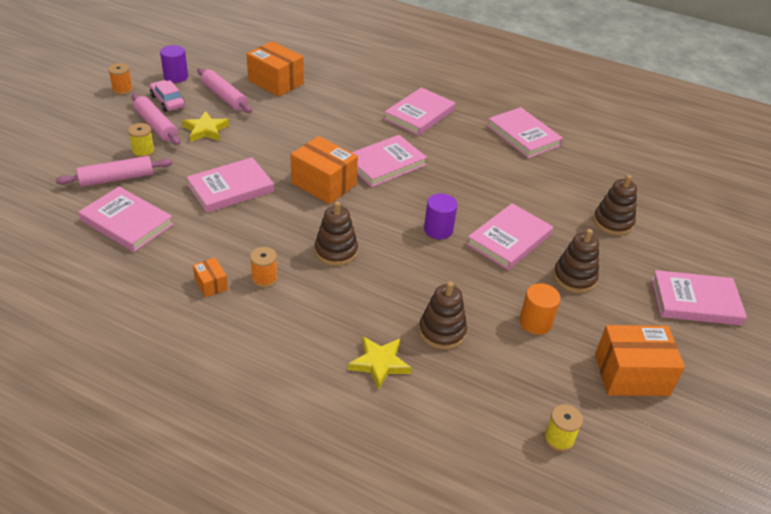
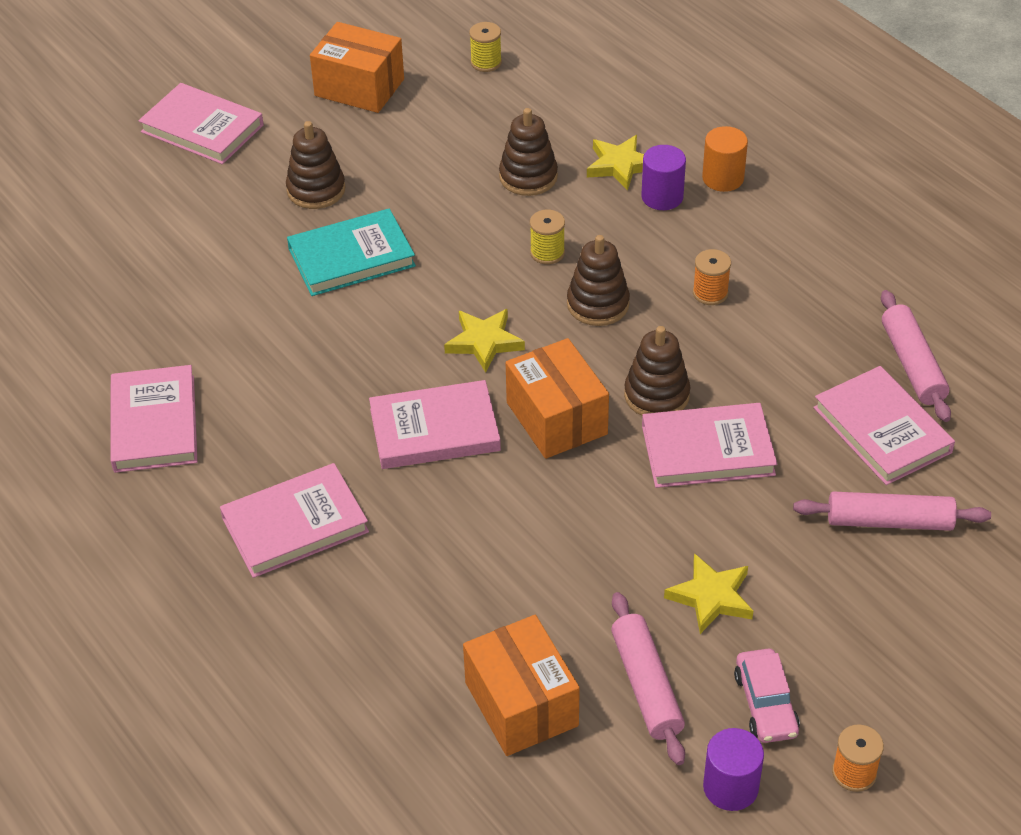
camera: 150 degrees left, 5 degrees up
(143, 151) = (836, 573): yellow spool -> yellow spool (547, 253)
(156, 125) = (801, 636): pink rolling pin -> pink rolling pin (912, 364)
(211, 284) = (782, 303): orange box -> none
(390, 212) = (484, 342): none -> yellow star
(438, 230) = (436, 296): purple cylinder -> purple cylinder (662, 197)
(509, 239) = (351, 257): pink book -> turquoise book
(535, 322) = (413, 157): orange cylinder -> orange cylinder (723, 178)
(613, 222) = (185, 242): brown stacking toy -> brown stacking toy (656, 395)

